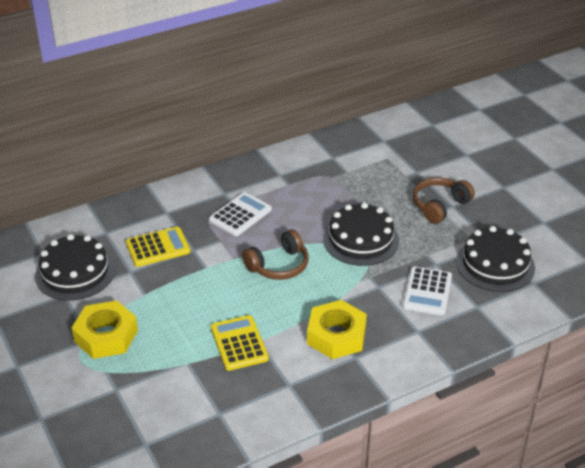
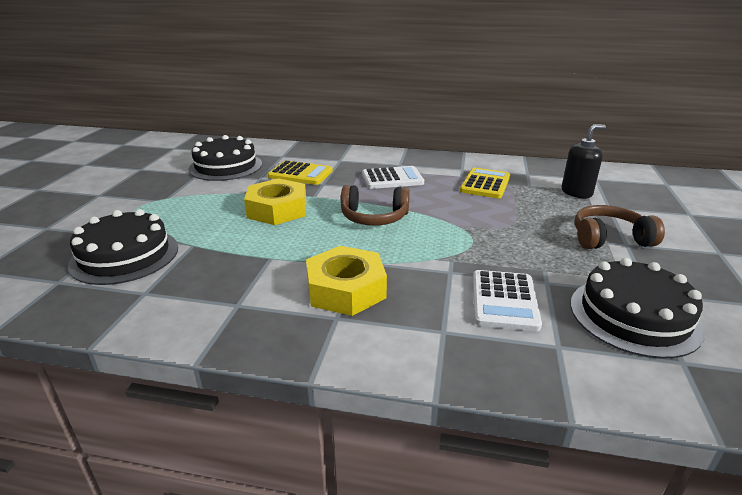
camera: 40 degrees right, 10 degrees down
(106, 336) = (176, 203): yellow nut -> yellow nut (277, 210)
(239, 343) = (252, 252): yellow calculator -> yellow calculator (485, 184)
(361, 240) = (480, 231): black cake -> black cake (125, 256)
(384, 165) = (576, 192): none -> black soap dispenser
(427, 291) = (504, 300): white calculator -> white calculator turned 45 degrees counterclockwise

